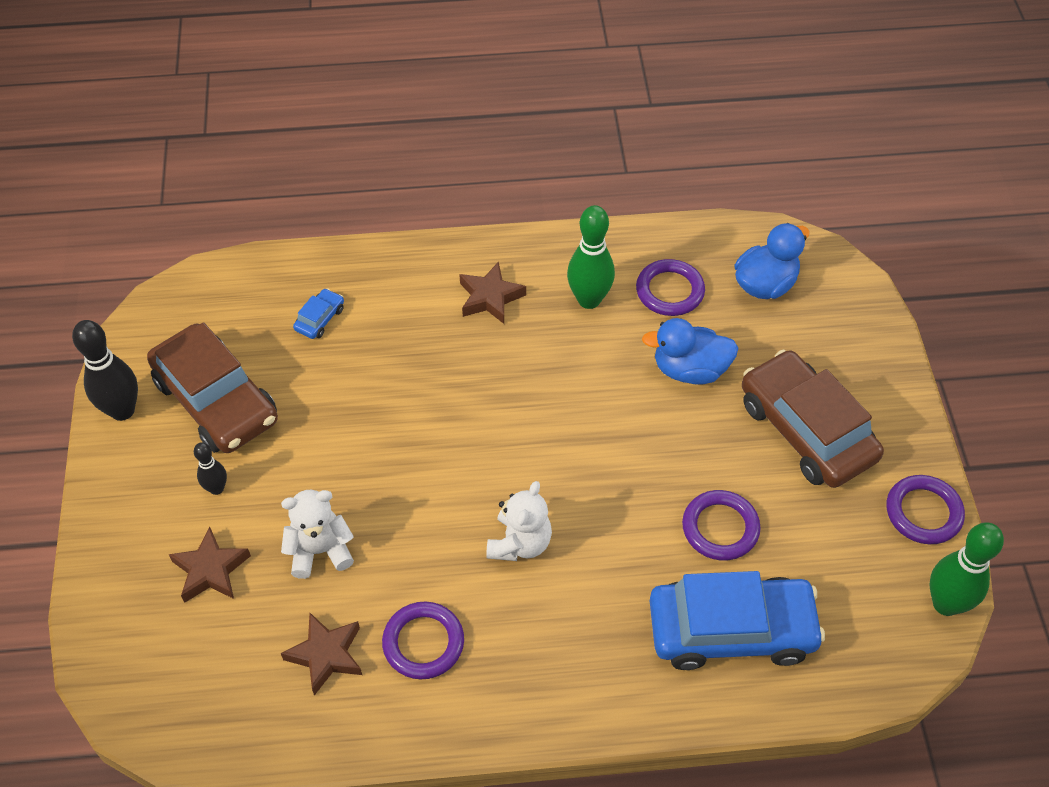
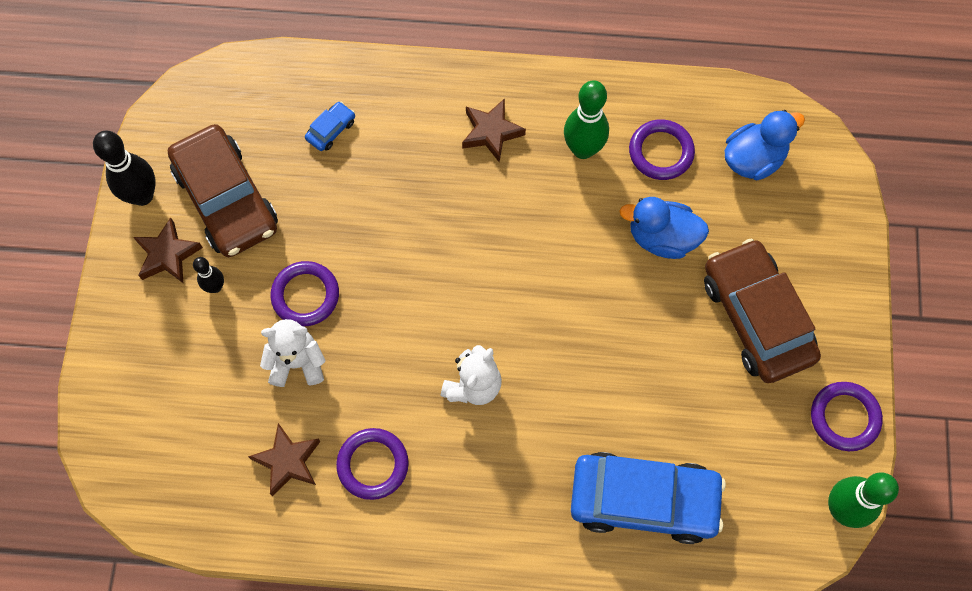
camera: 10 degrees right, 15 degrees up
(211, 570) = (200, 365): brown star -> brown star (168, 255)
(720, 528) = (655, 401): purple ring -> purple ring (305, 295)

